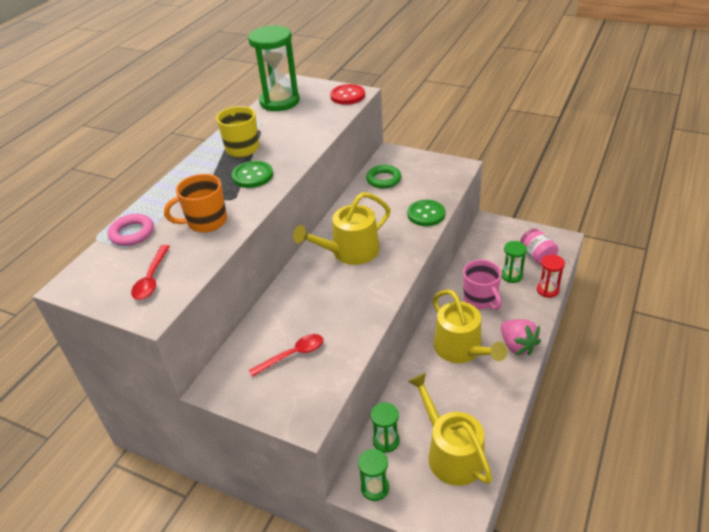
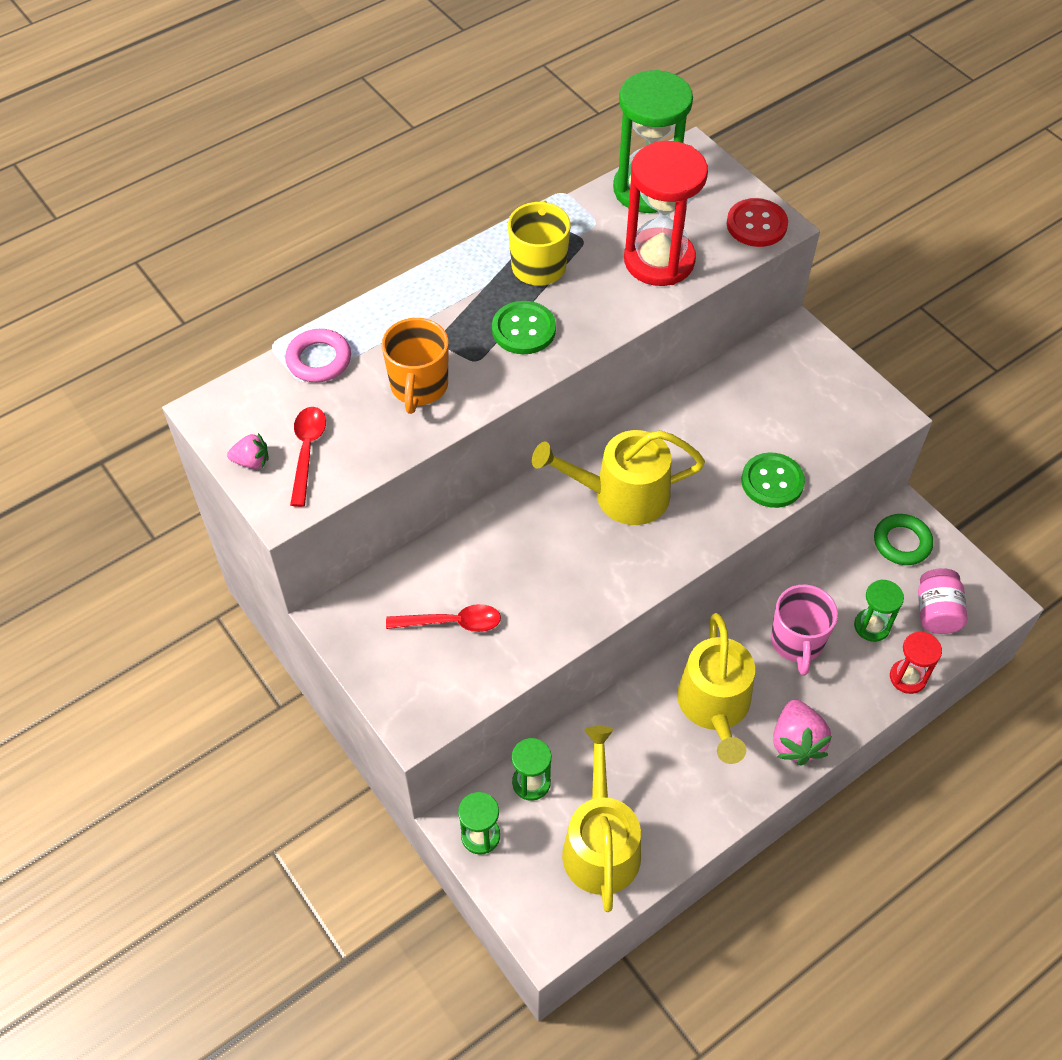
camera: 25 degrees right, 15 degrees up
(115, 299) = (252, 461): none -> pink strawberry
(151, 279) = (307, 451): red spoon -> red spoon turned 150 degrees clockwise
(206, 222) = (419, 387): orange mug -> orange mug turned 90 degrees counterclockwise
(307, 124) = (659, 260): none -> red hourglass
(383, 179) = (753, 384): green ring -> green ring (902, 542)

